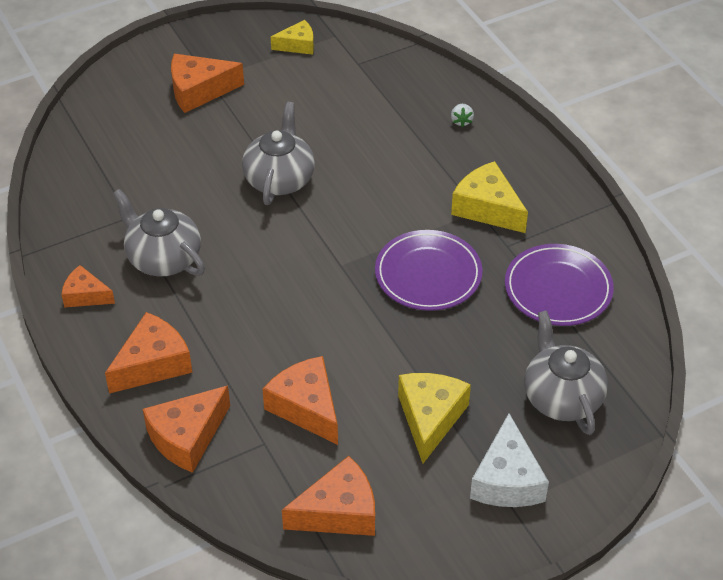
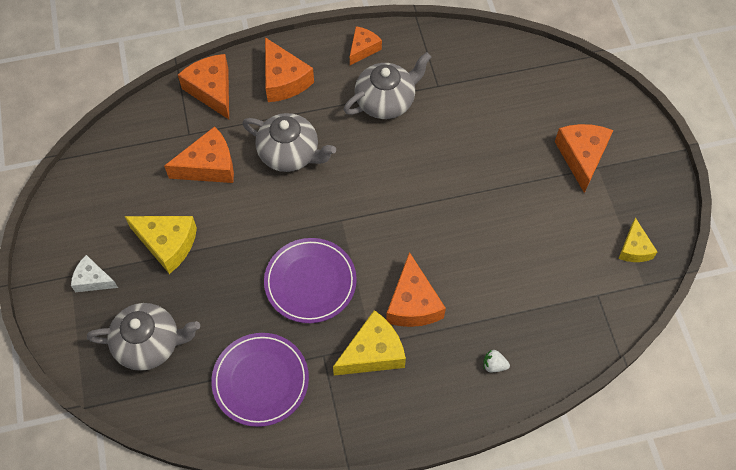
camera: 105 degrees right, 15 degrees up
(279, 179) = (453, 196): grey teapot -> grey teapot (290, 153)
(339, 512) = (114, 166): orange cheese -> orange cheese (413, 303)
(507, 480) = (93, 280): white cheese -> white cheese, size x0.62

